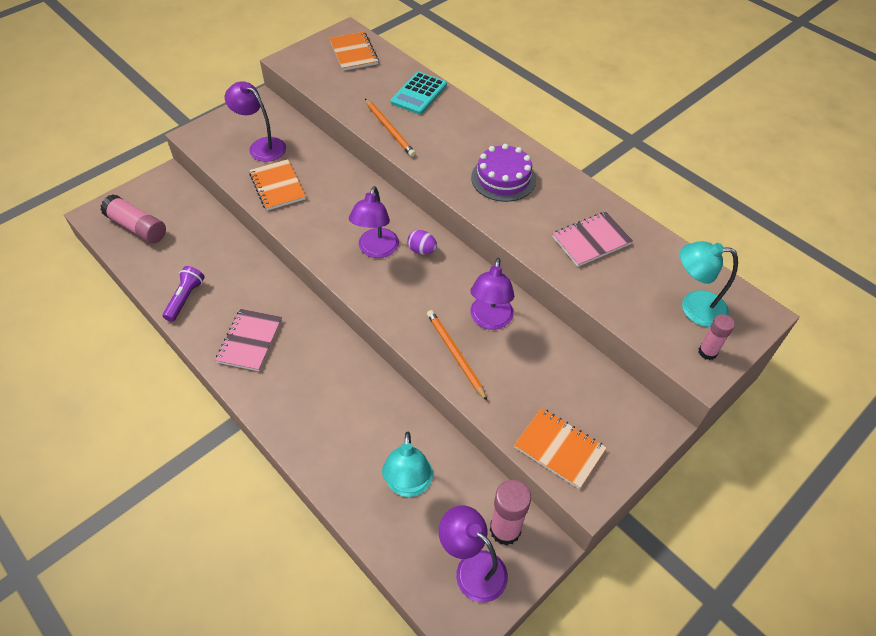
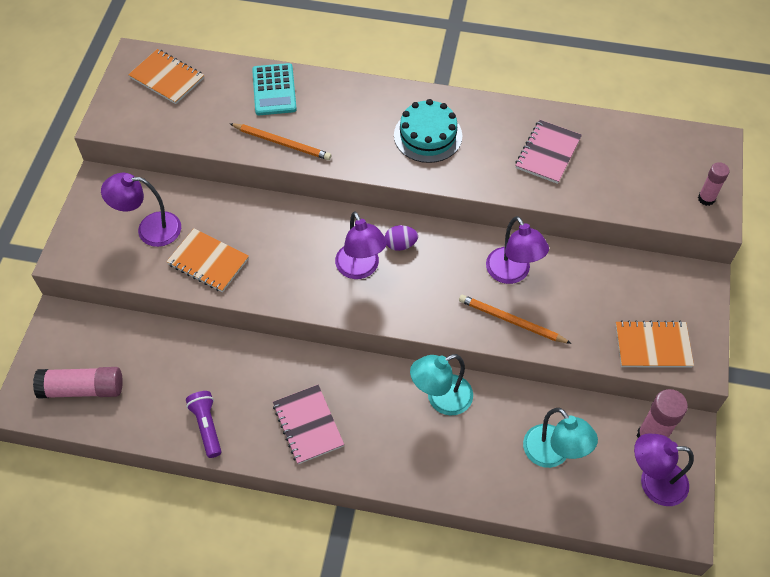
camera: 35 degrees left, 5 degrees up
(503, 178) = (428, 135): purple cake -> turquoise cake
(694, 307) = (668, 166): turquoise lamp -> turquoise lamp (441, 399)

